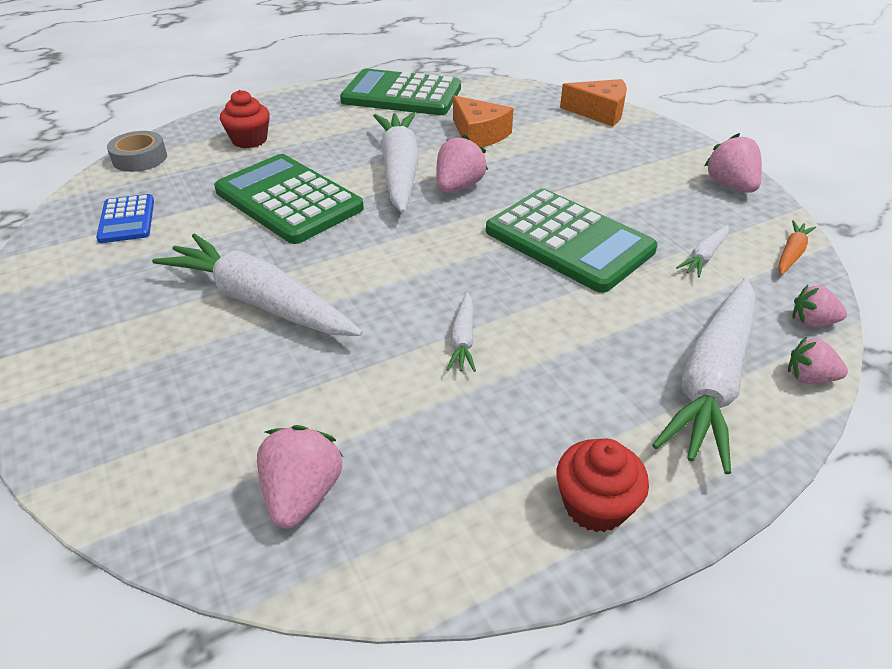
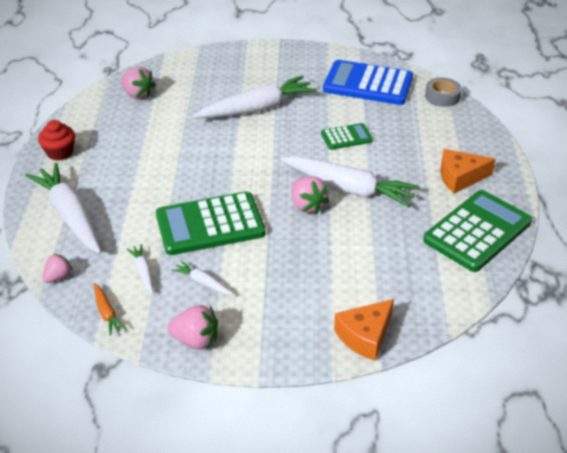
camera: 120 degrees right, 0 degrees up
(126, 220) = (368, 84): blue calculator -> blue calculator, size x1.94
(249, 140) = (440, 140): red cupcake -> none
(289, 200) = (346, 137): green calculator -> green calculator, size x0.52
(463, 339) = (172, 155): white carrot -> white carrot (202, 282)
(479, 134) = (374, 245): orange cheese -> orange cheese (460, 177)
(809, 377) = (35, 248): pink strawberry -> none

